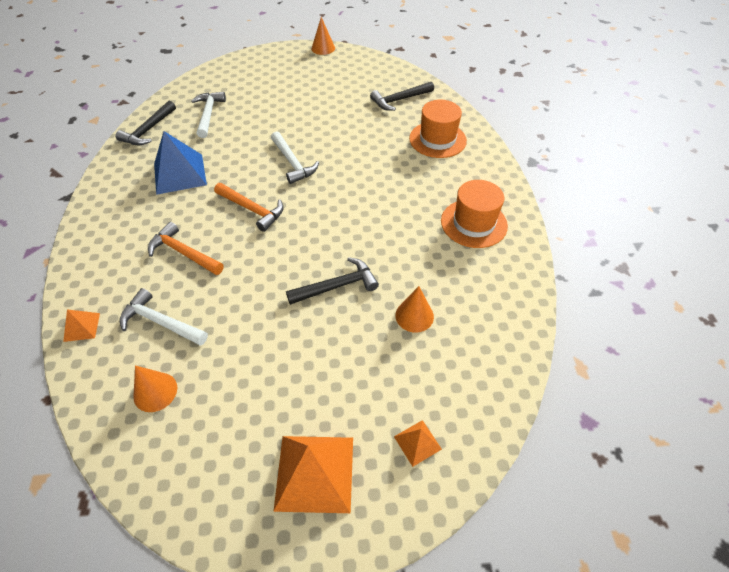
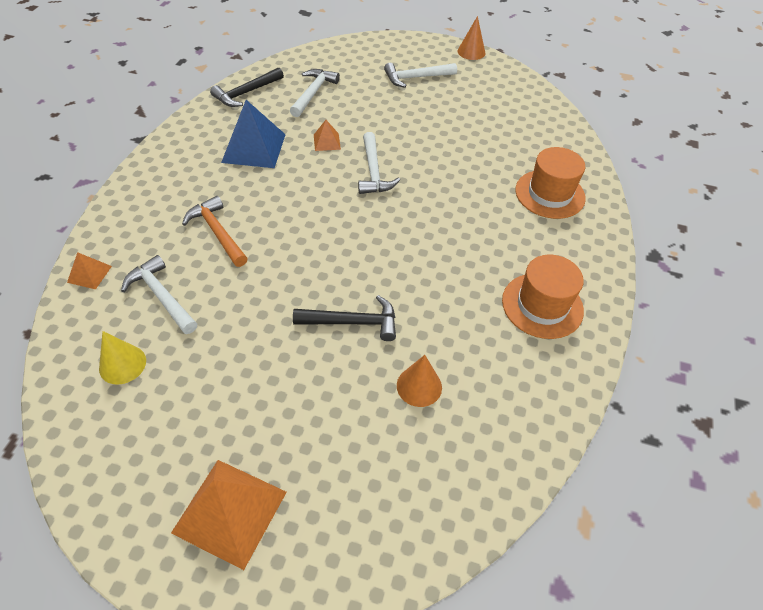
camera: 20 degrees right, 0 degrees up
(155, 392) = (122, 364): orange cone -> yellow cone
(252, 210) = (307, 209): orange hammer -> none
(289, 80) = (415, 78): none -> white hammer
(399, 100) = (528, 135): black hammer -> none
(417, 442) = (351, 527): orange pyramid -> orange pyramid (327, 142)

